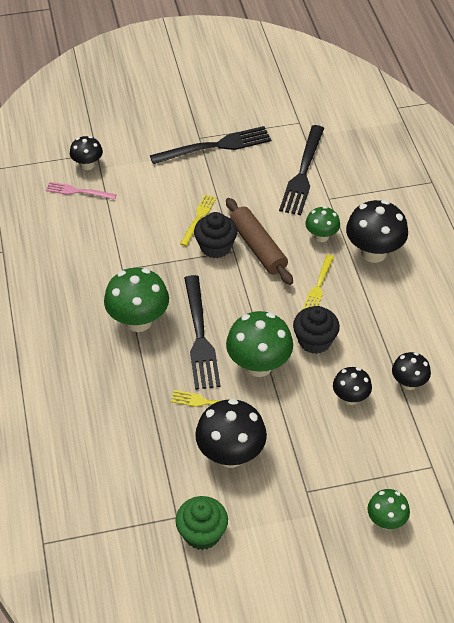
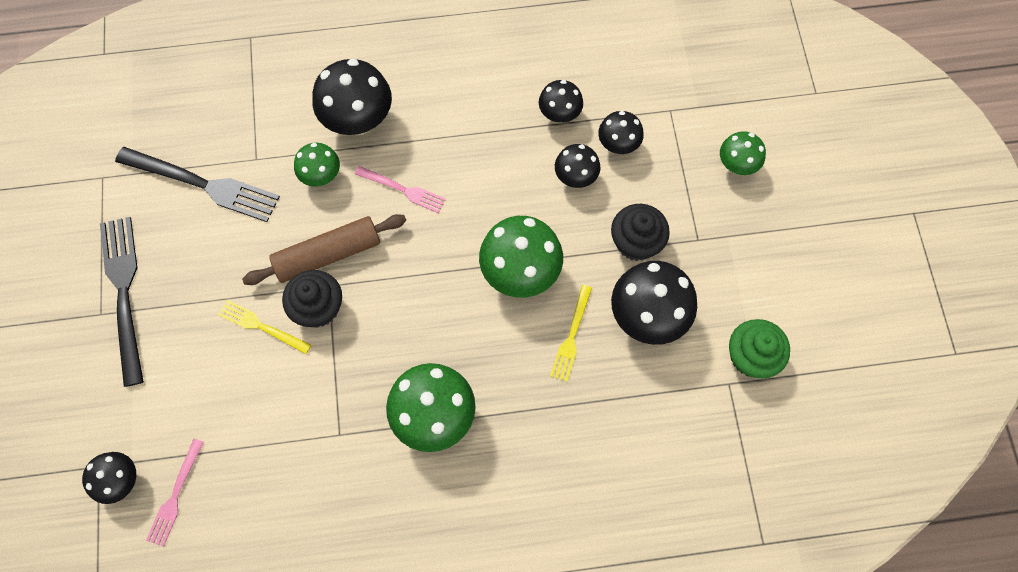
camera: 85 degrees left, 20 degrees up
(200, 337) = (469, 338): black fork -> none
(314, 341) = (489, 205): black cupcake -> black cupcake (636, 242)
(318, 286) = (403, 190): yellow fork -> pink fork
(388, 427) = (618, 145): none -> black mushroom

